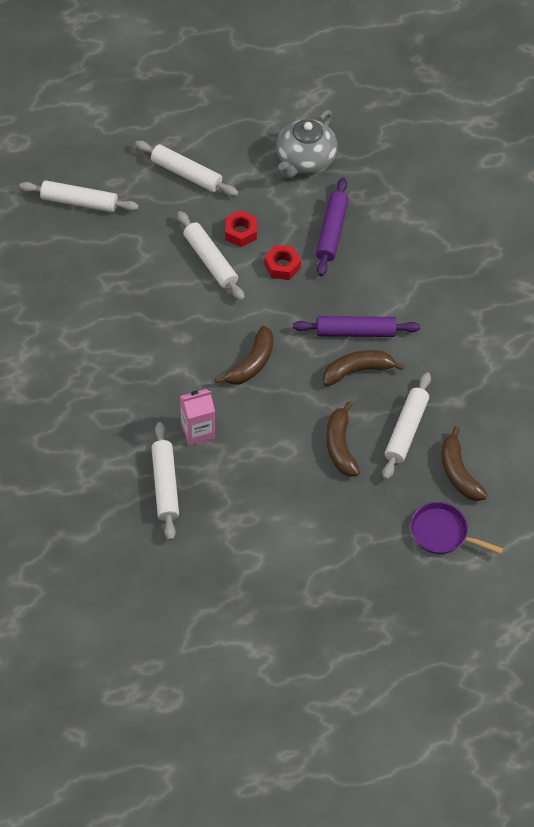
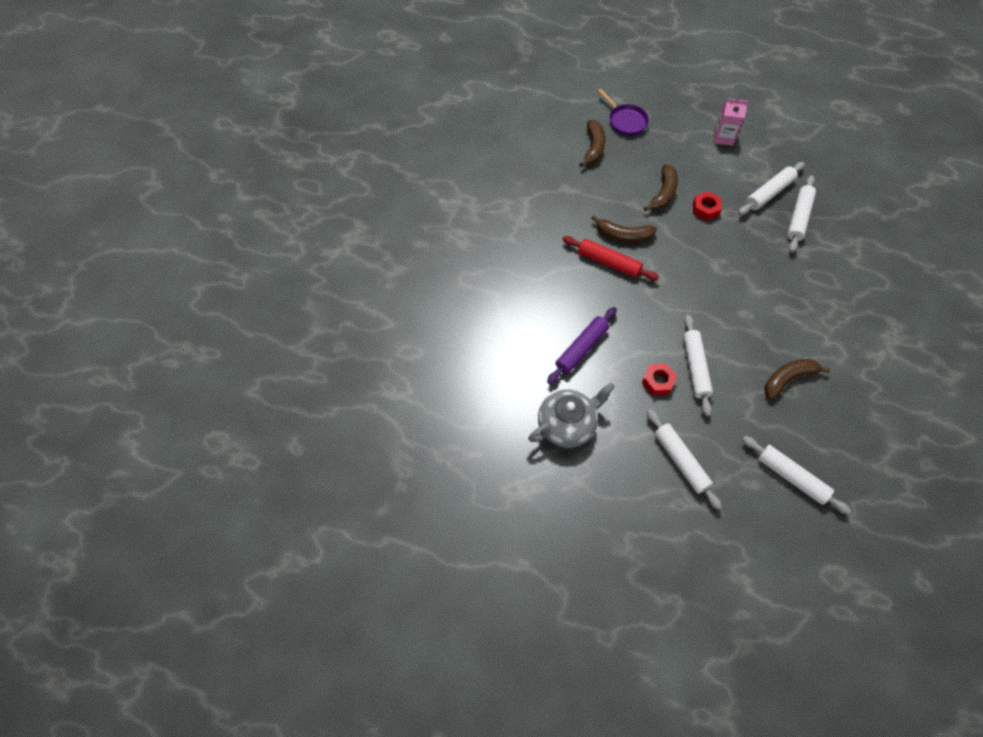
camera: 150 degrees left, 5 degrees up
(198, 431) = (761, 243): pink carton -> pink carton (723, 137)
(251, 364) = (699, 272): brown banana -> brown banana (788, 379)
(282, 266) = (638, 337): red nut -> red nut (705, 209)
(355, 332) = (608, 262): purple rolling pin -> red rolling pin
(406, 430) = (612, 185): white rolling pin -> white rolling pin (769, 193)

